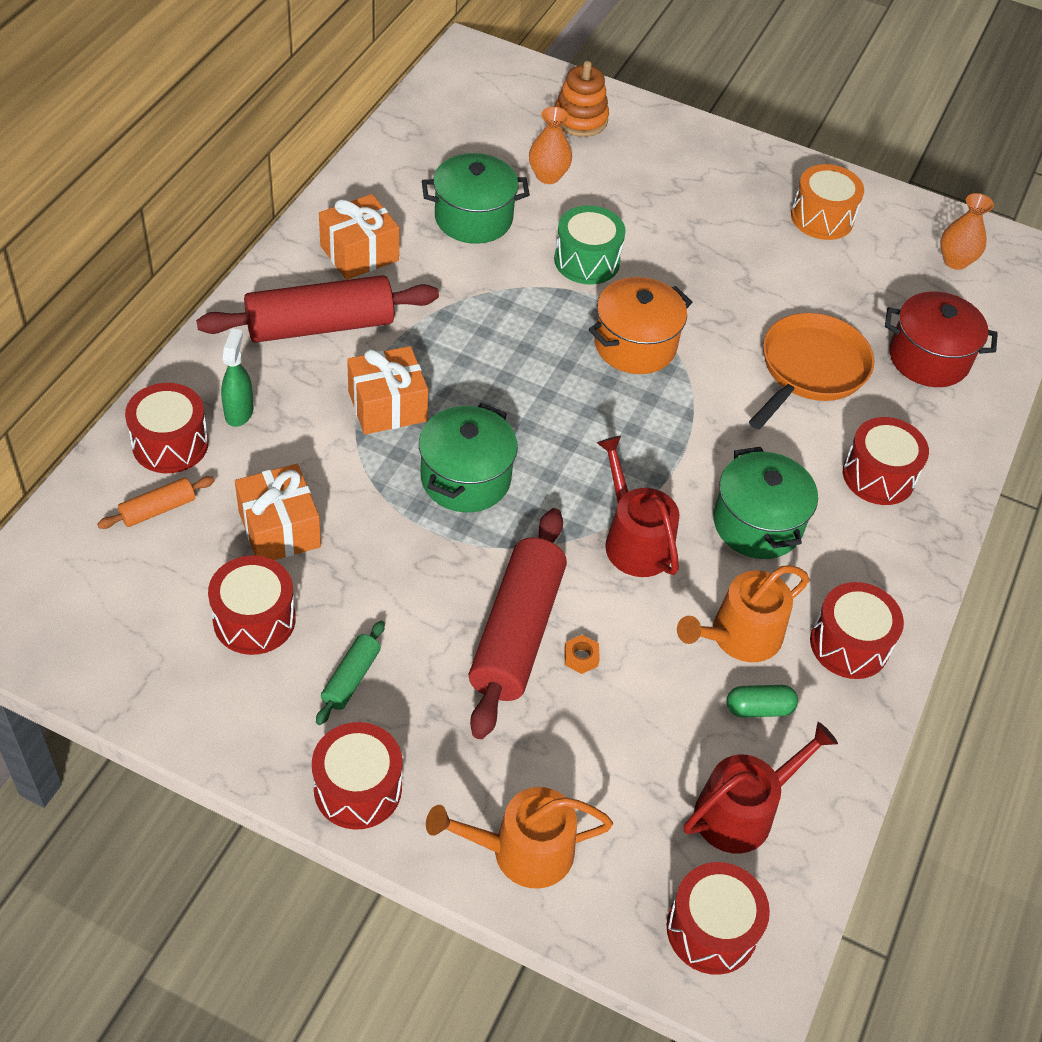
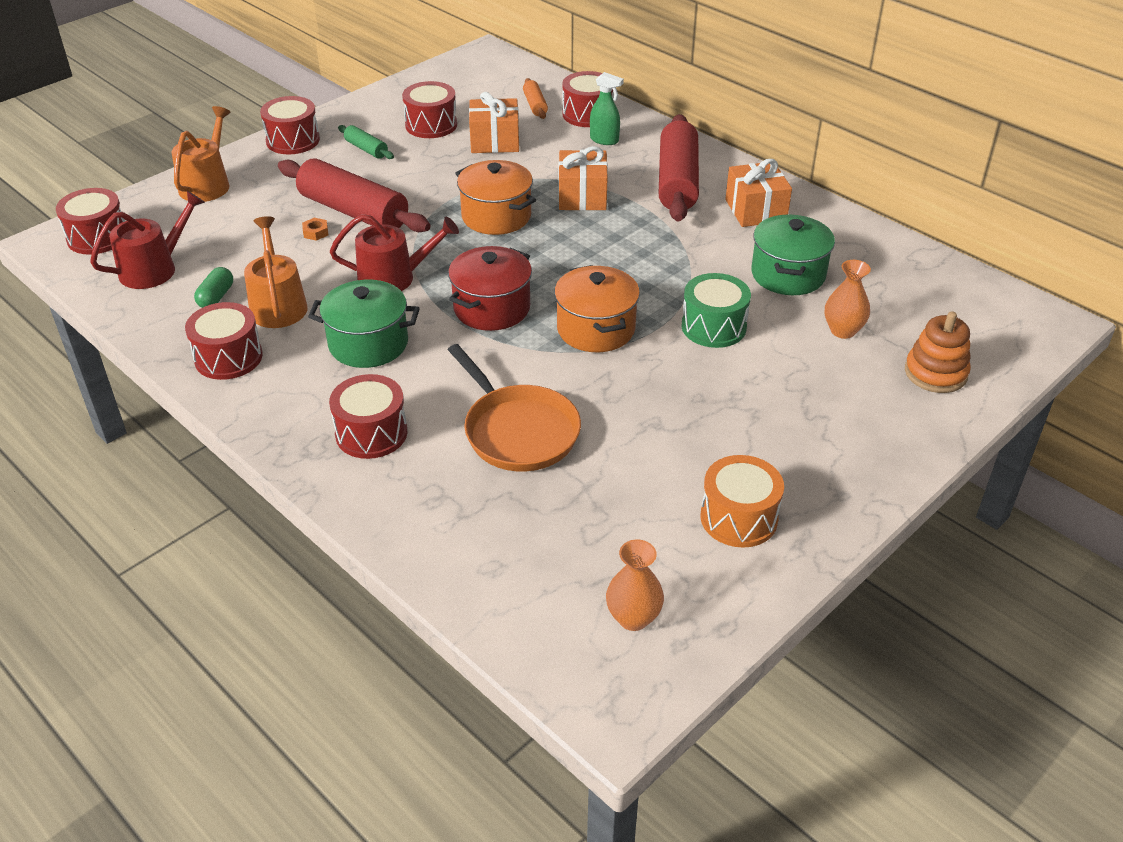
camera: 115 degrees right, 10 degrees down
(465, 478) = (496, 216): green pot -> orange pot
(742, 811) = (154, 269): red watering can -> red watering can turned 120 degrees counterclockwise
(928, 358) = (493, 528): red pot -> red pot (491, 308)

